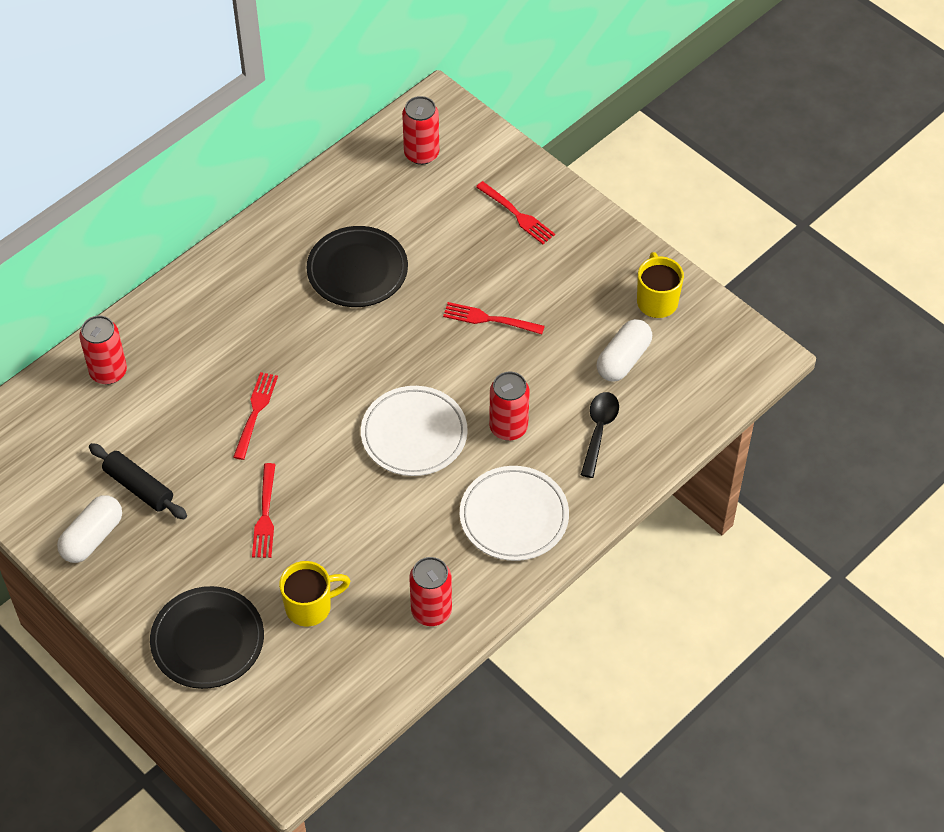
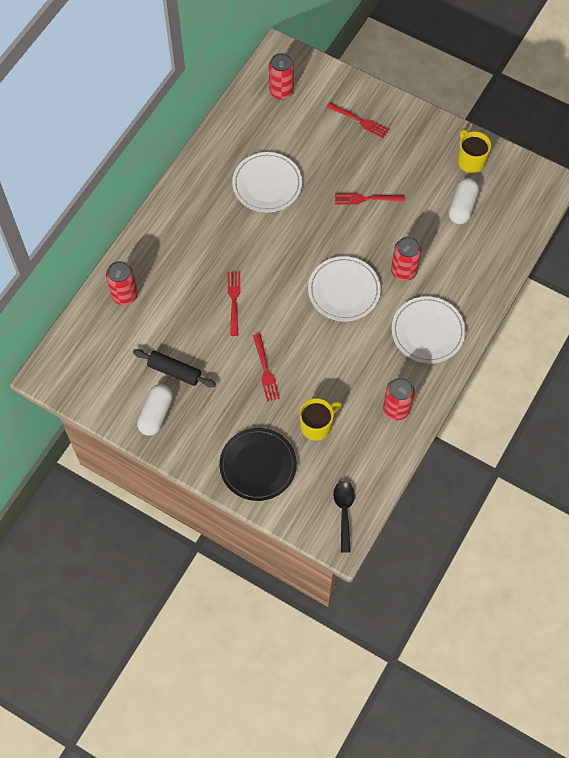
camera: 15 degrees left, 10 degrees up
(357, 270) = (267, 184): black plate -> white plate
(599, 431) = (462, 259): black spoon -> black spoon (344, 512)

